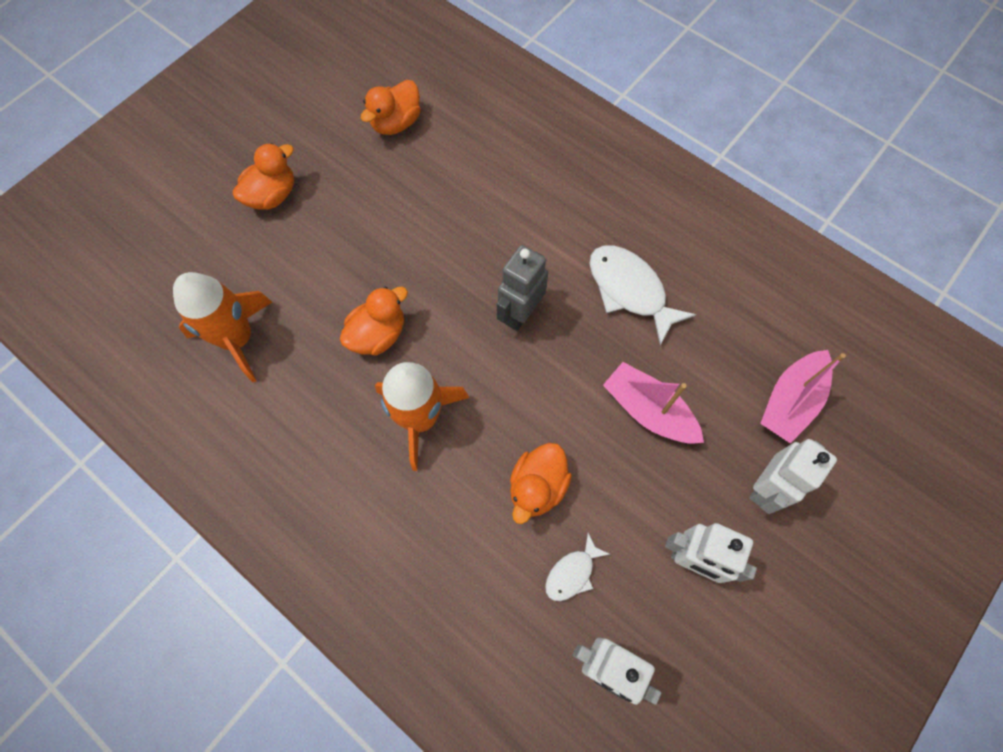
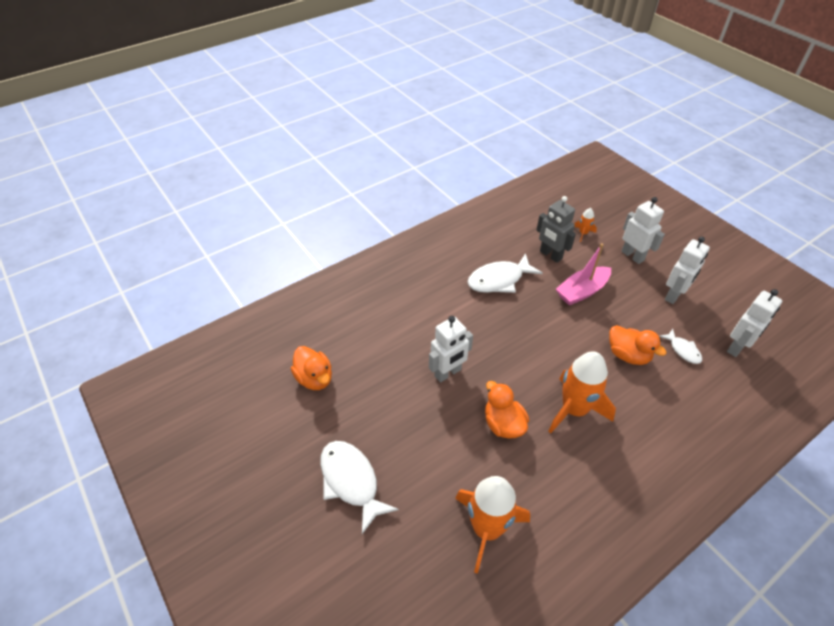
camera: 75 degrees left, 20 degrees down
(272, 196) = (351, 481): orange duck -> white fish
(440, 258) = (448, 373): none -> white robot
(520, 313) = (503, 337): grey robot -> grey robot (550, 255)
(790, 401) = (583, 233): pink boat -> orange rocket

